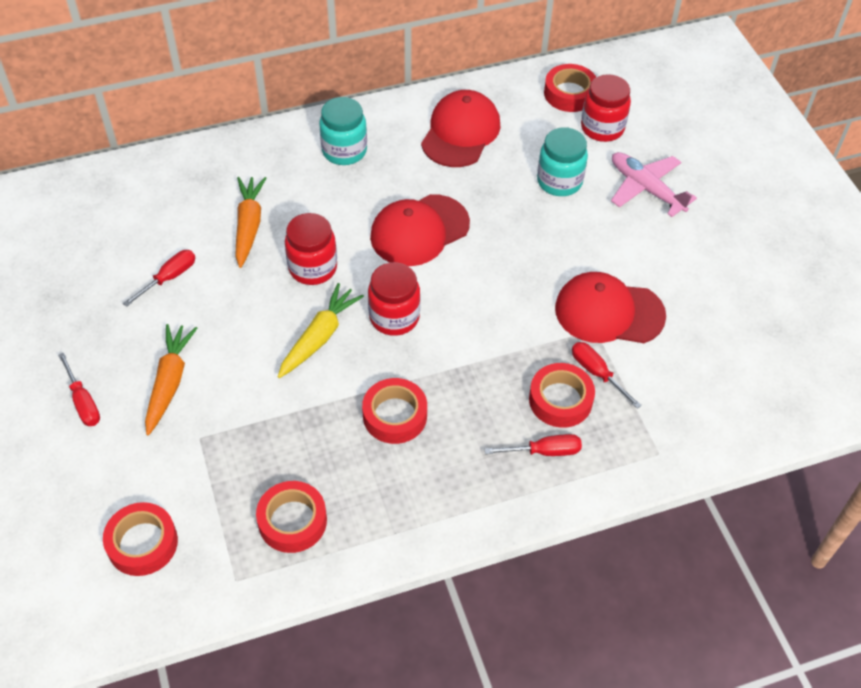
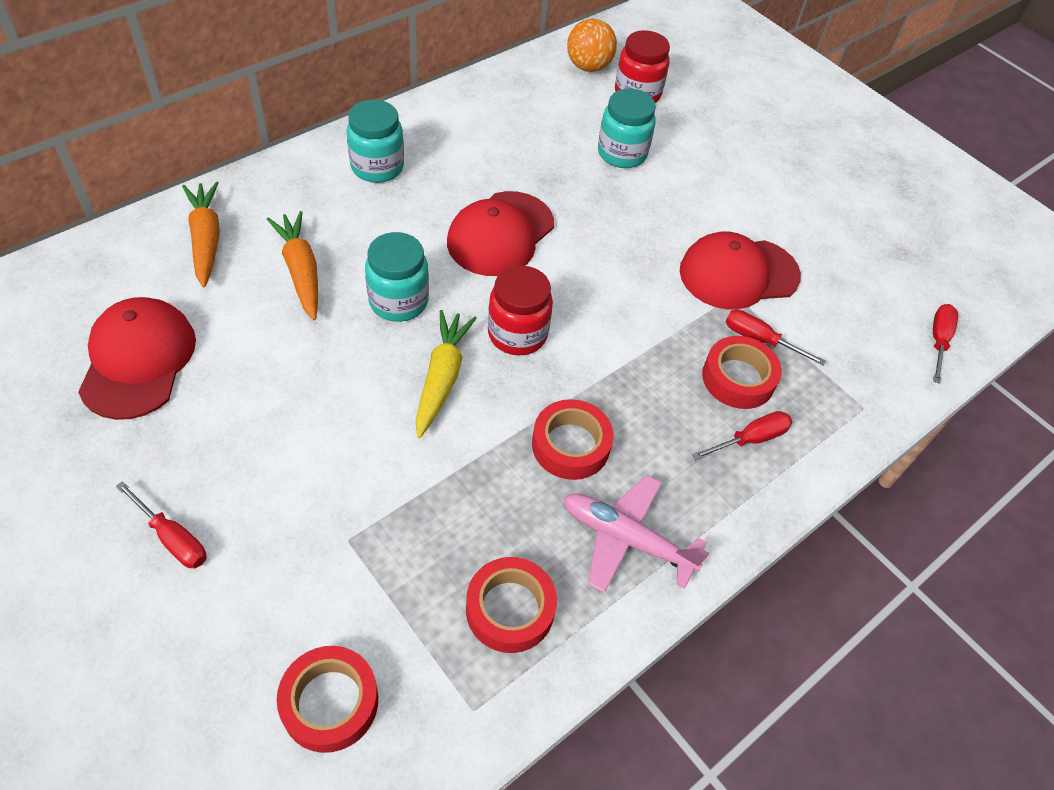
camera: 25 degrees left, 0 degrees up
(169, 278) = (226, 354): red screwdriver -> red screwdriver (938, 341)
(169, 382) = (279, 481): orange carrot -> orange carrot (206, 239)
(313, 268) = (398, 301): red jar -> turquoise jar
(461, 132) = (496, 124): red cap -> red cap (138, 360)
(569, 93) = (588, 67): red tape -> orange ball
(646, 188) = (710, 143): pink plane -> pink plane (626, 539)

